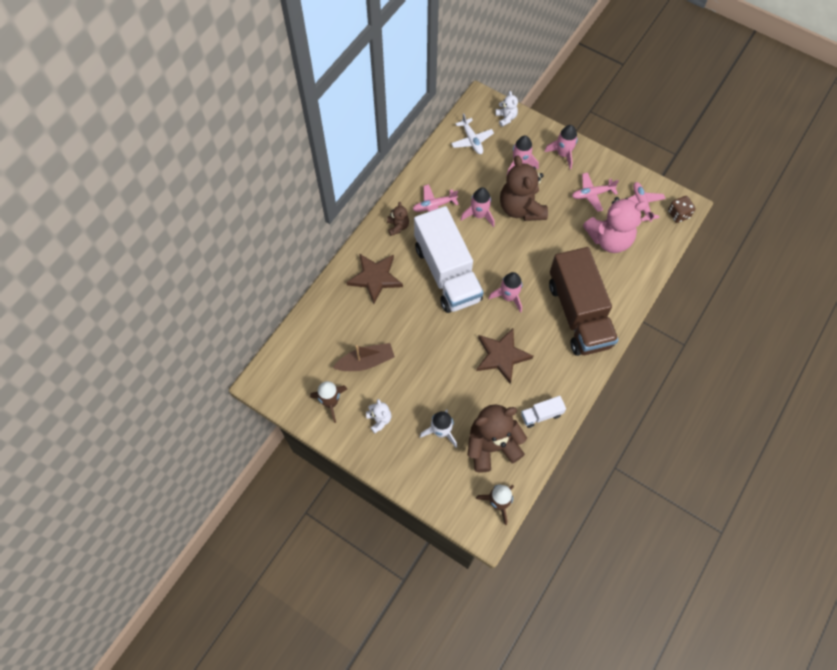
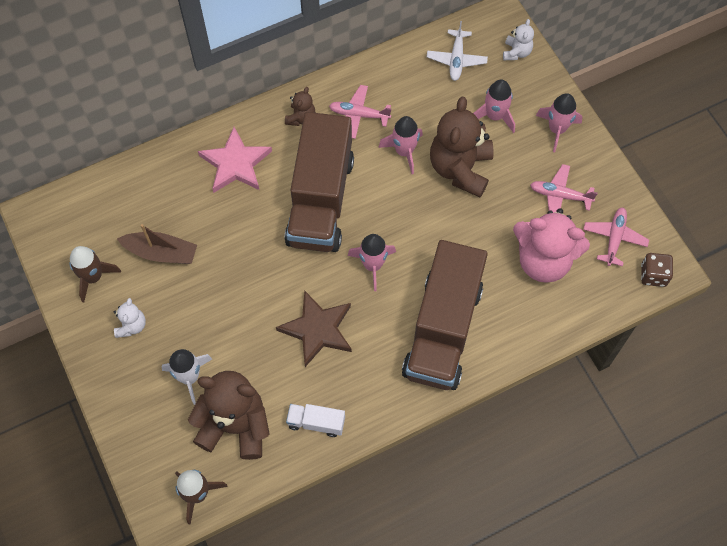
camera: 30 degrees right, 0 degrees up
(375, 278) = (235, 163): brown star -> pink star
(447, 273) = (320, 200): white truck -> brown truck

